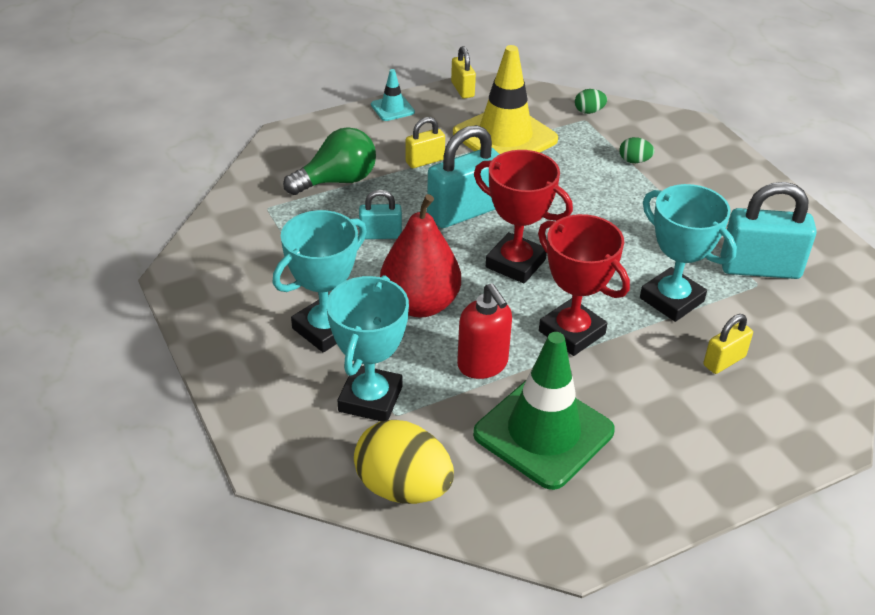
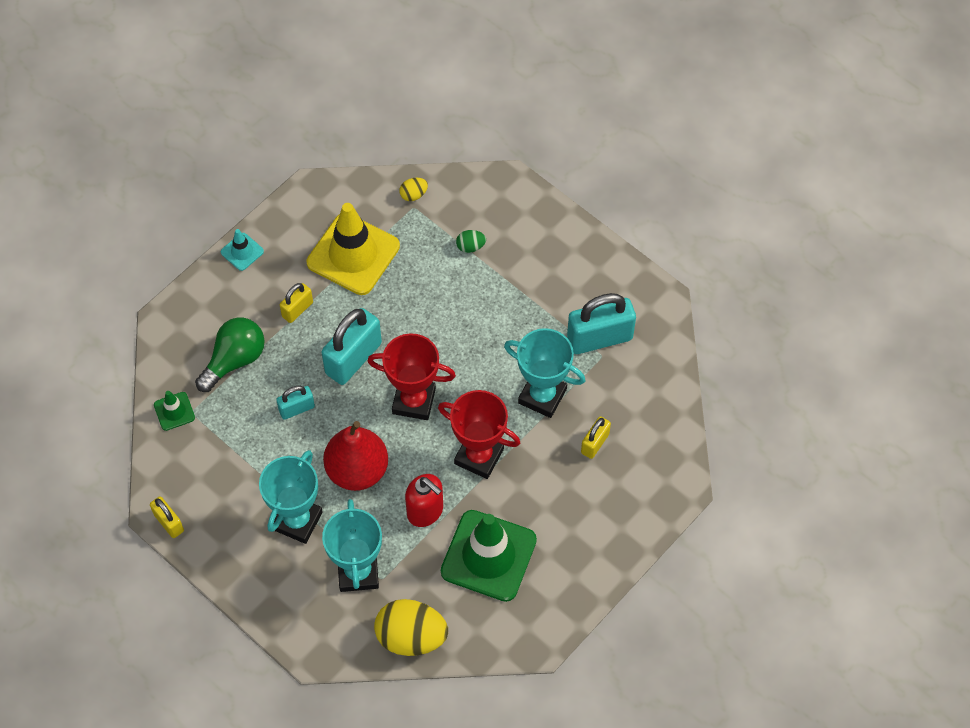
camera: 20 degrees left, 20 degrees up
(249, 202) = (174, 411): none -> green traffic cone
(462, 89) = (293, 204): yellow padlock -> yellow padlock (169, 522)
(589, 111) = (413, 195): green egg -> yellow egg

